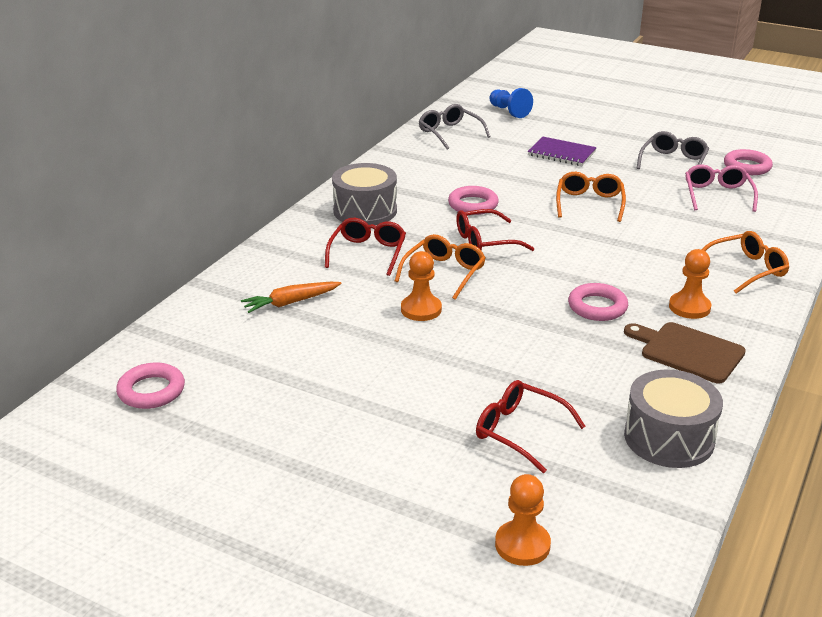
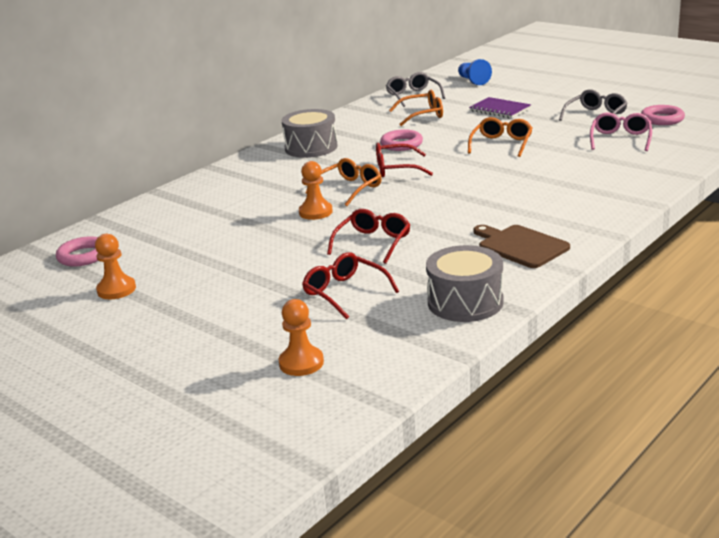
camera: 15 degrees right, 5 degrees down
(291, 302) = (217, 205): orange carrot -> none
(367, 253) = (296, 175): red glasses -> red glasses (373, 243)
(597, 307) = (462, 214): pink ring -> none
(689, 307) = (542, 216): orange pawn -> orange pawn (116, 289)
(746, 269) = (611, 191): orange glasses -> orange glasses (422, 115)

